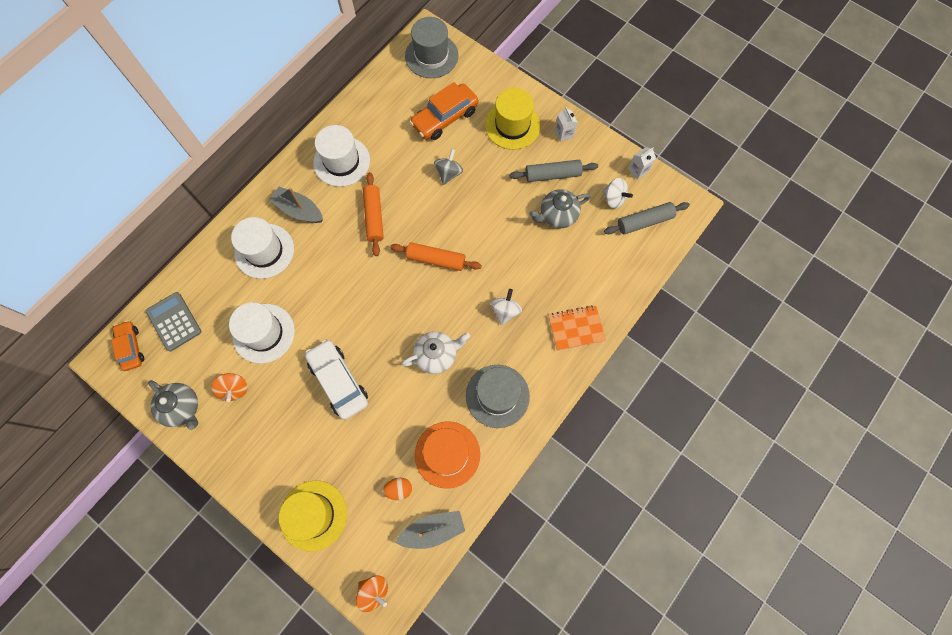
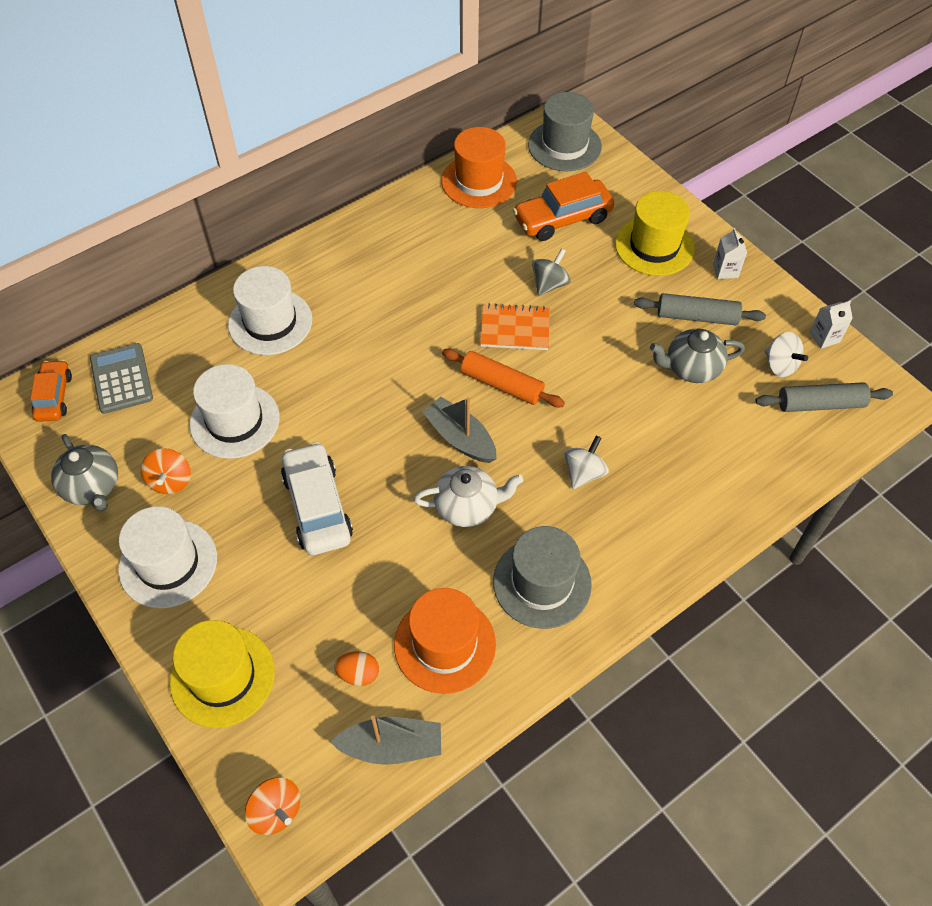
camera: 15 degrees right, 15 degrees down
(299, 210) = (332, 284): grey boat -> grey boat (460, 438)
(341, 161) = (407, 240): white hat -> white hat (168, 563)
(374, 217) = (431, 314): orange rolling pin -> none
(378, 100) = (479, 181): none -> orange hat
(576, 328) = (684, 520): orange notebook -> orange notebook (515, 329)

